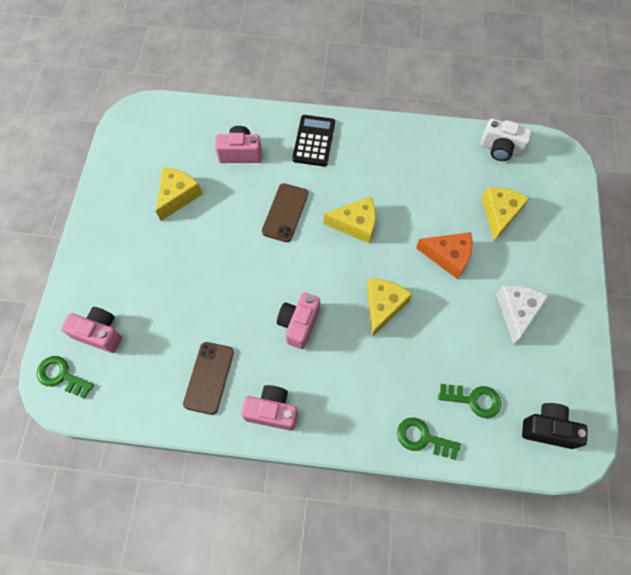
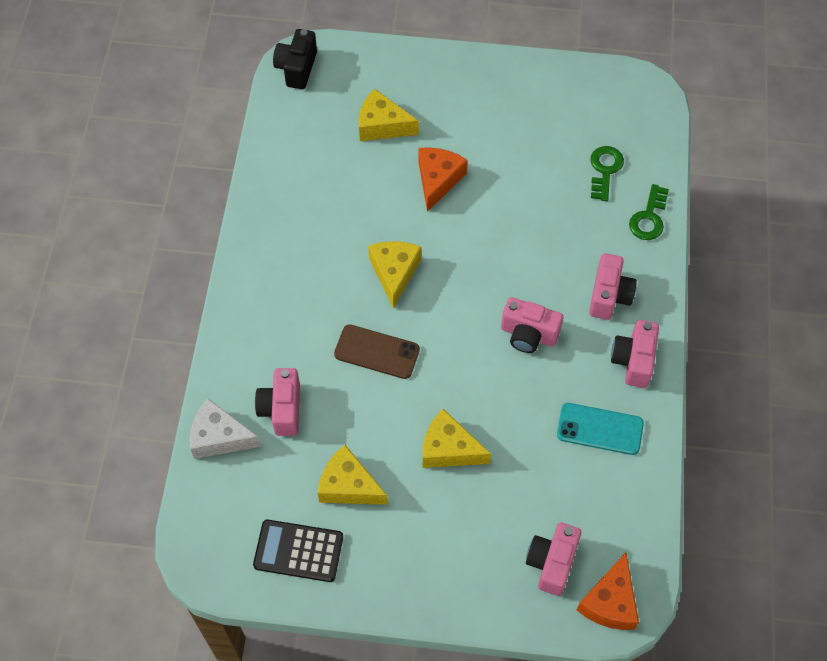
camera: 90 degrees left, 5 degrees down
(61, 376) = (610, 602): green key -> orange cheese
(209, 377) = (600, 429): brown phone -> turquoise phone
(314, 141) = (266, 319): black calculator -> black calculator (298, 551)
(337, 394) = (609, 296): none -> pink camera
(383, 306) = (502, 248): yellow cheese -> yellow cheese (449, 449)
(500, 149) = (290, 115): white camera -> none
(516, 311) = (504, 122): white cheese -> white cheese (219, 437)
(548, 429) = (629, 110): black camera -> black camera (297, 68)

